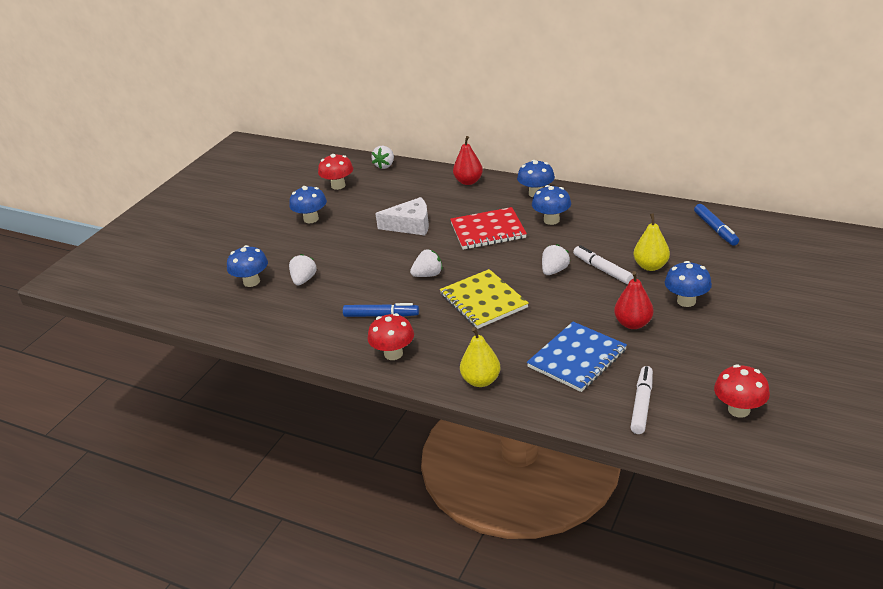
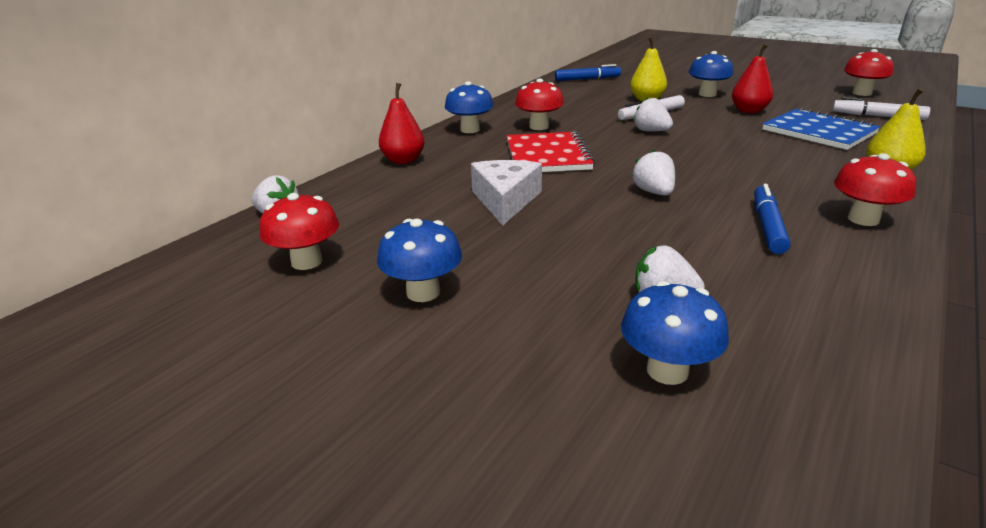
camera: 85 degrees left, 5 degrees down
(483, 301) = (717, 164): yellow notebook -> none
(551, 220) = (539, 127): blue mushroom -> red mushroom

